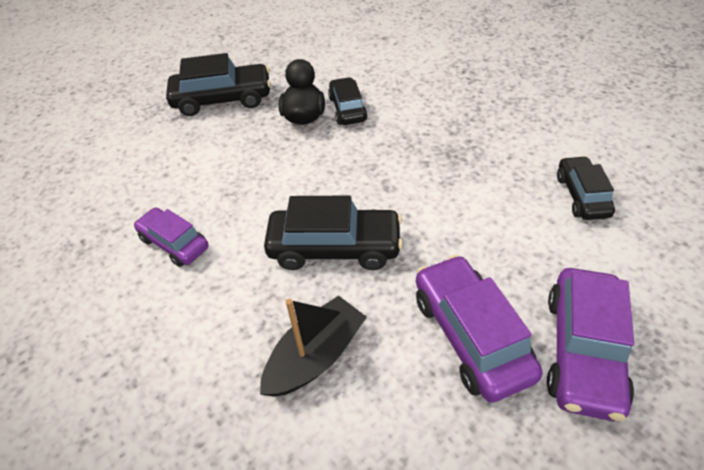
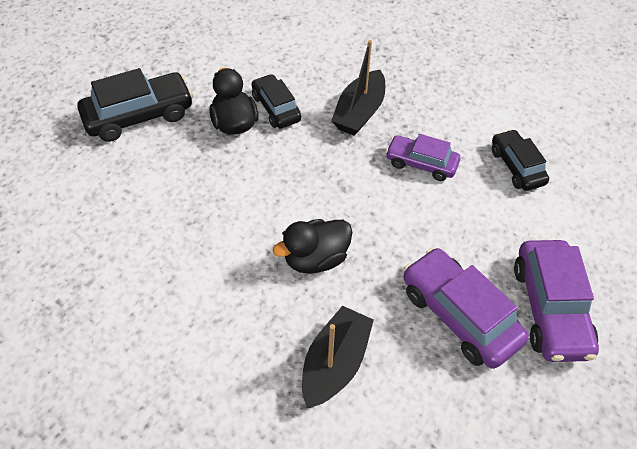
camera: 20 degrees left, 5 degrees up
(174, 243) = (157, 285): purple car -> purple car (421, 163)
(334, 248) = (315, 259): black car -> black duck
(427, 122) = (359, 112): none -> black boat

